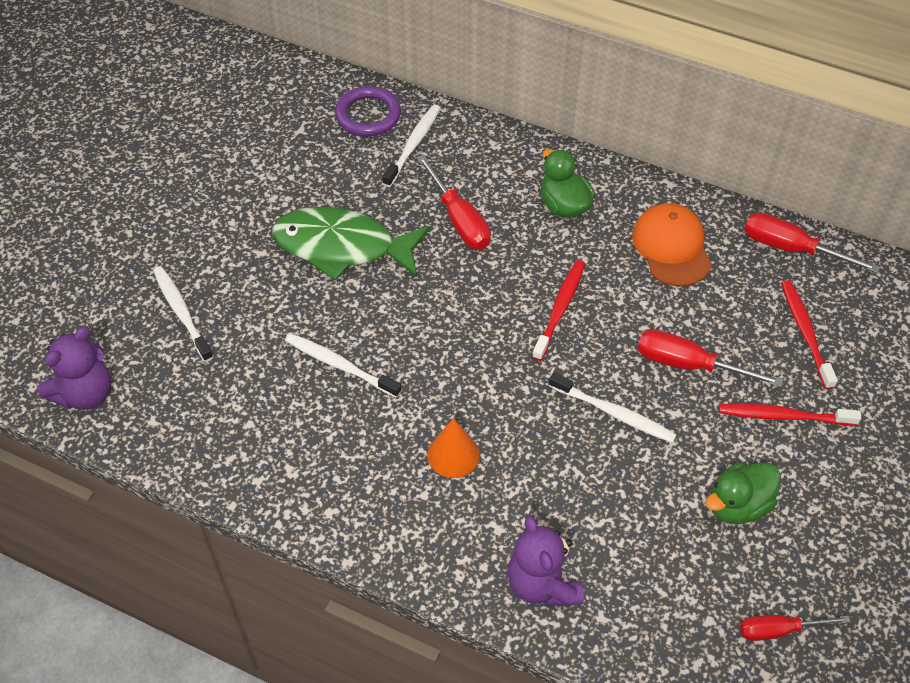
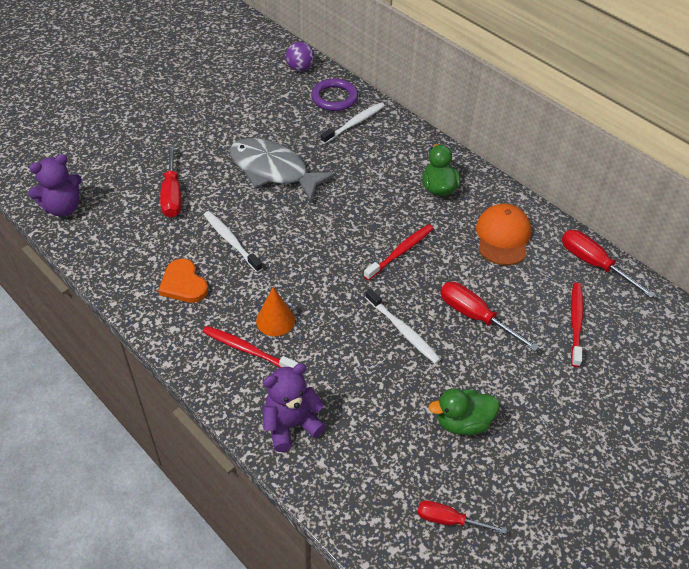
camera: 20 degrees right, 5 degrees down
(181, 312) = (149, 179): white toothbrush -> none
(299, 84) = (300, 68): none -> purple ball
(310, 446) = (183, 284): none -> orange heart
(342, 247) = (273, 170): green fish -> grey fish
(459, 220) = (360, 177): red screwdriver -> red screwdriver (172, 195)
(542, 584) = (291, 425): purple teddy bear -> purple teddy bear turned 60 degrees clockwise
(783, 416) = (529, 373): red toothbrush -> red toothbrush (247, 350)

